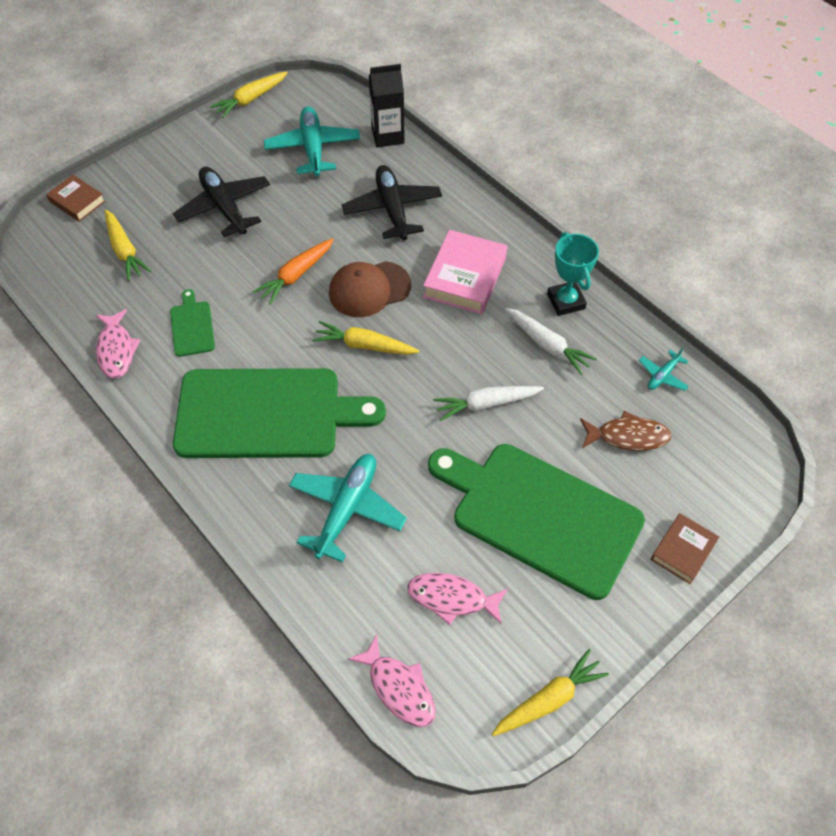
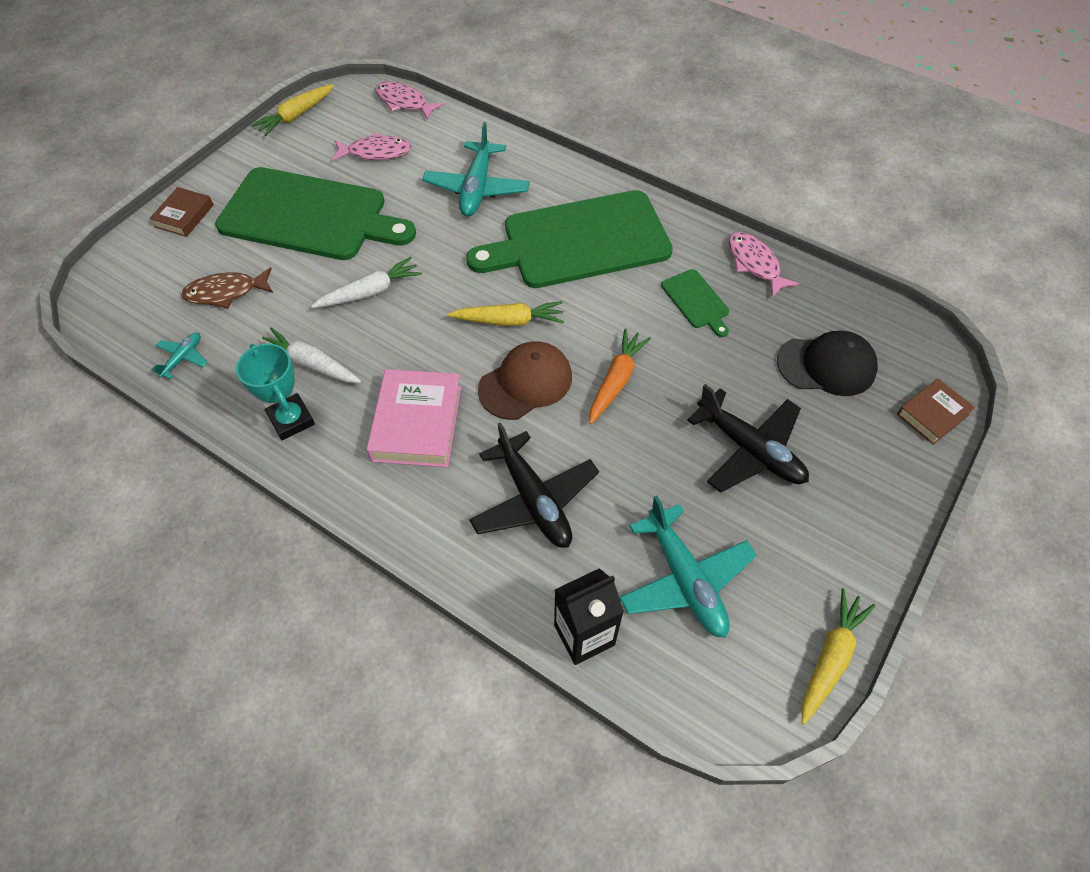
camera: 165 degrees right, 0 degrees up
(77, 201) = (932, 414): brown book -> brown book turned 60 degrees counterclockwise
(125, 250) = (826, 365): yellow carrot -> black cap

